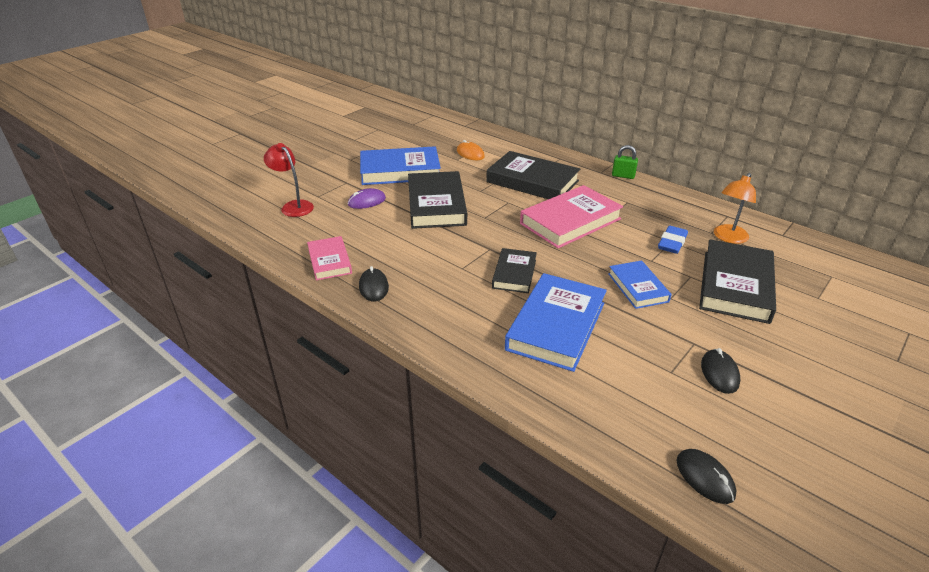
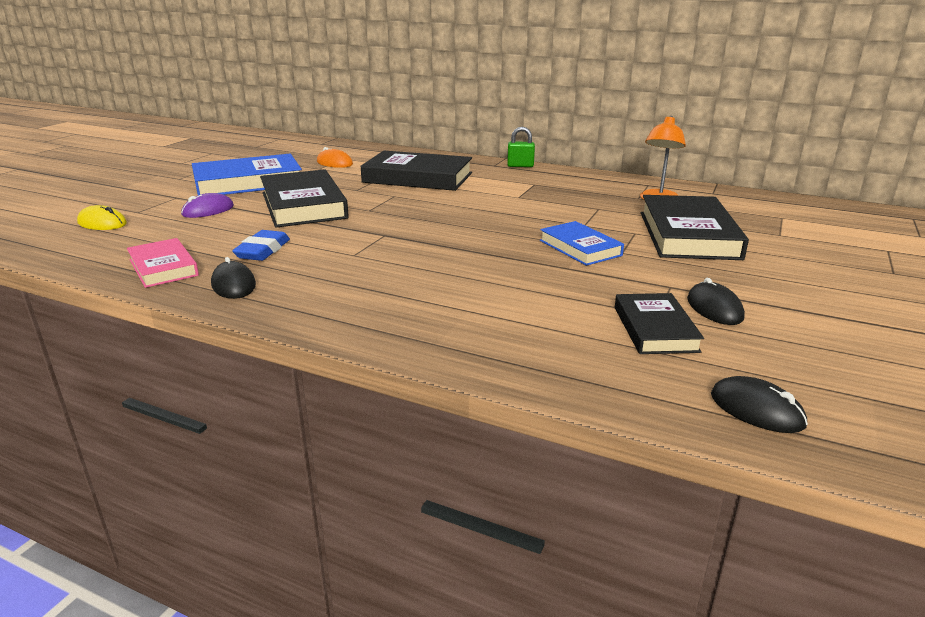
camera: 15 degrees left, 10 degrees down
(293, 206) = (102, 223): red lamp -> yellow mouse
(514, 274) = (424, 252): black book -> black book (655, 329)
(556, 326) = (496, 292): blue book -> none
(570, 221) = (475, 204): pink book -> none
(672, 243) = (600, 209): blue eraser -> blue eraser (263, 251)

